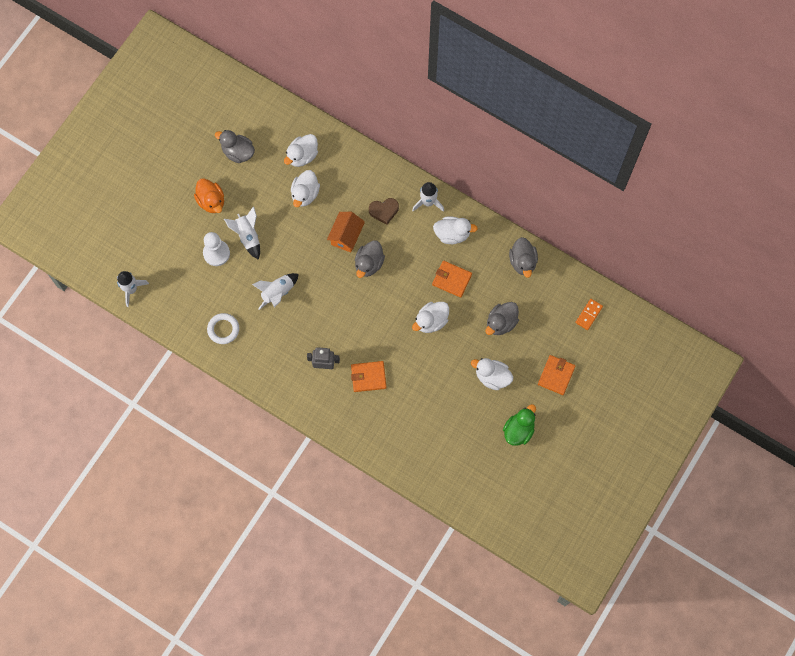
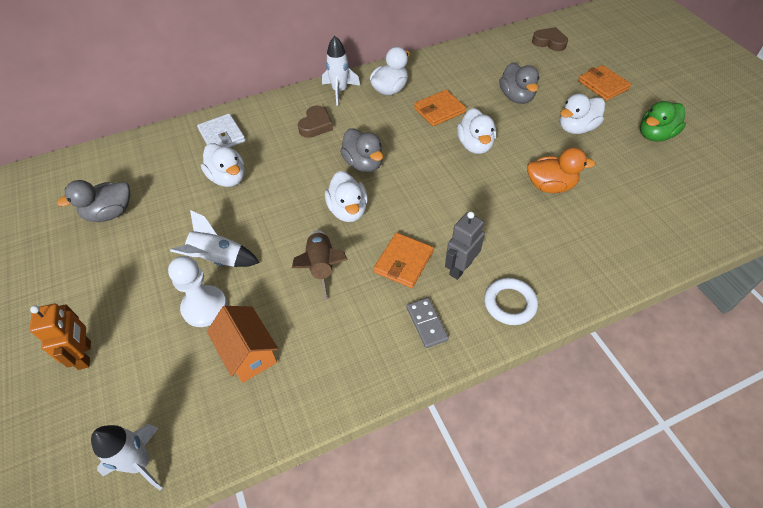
camera: 55 degrees left, 20 degrees down
(158, 220) = (85, 355): none -> orange robot
(211, 201) = (133, 274): orange duck -> orange duck (550, 186)
(223, 329) = (318, 362): white ring -> white ring (510, 303)
(277, 367) = (426, 323): none -> grey domino
(278, 293) = (321, 267): white rocket -> brown rocket
(302, 156) = (184, 159): white duck -> white duck (348, 210)
(336, 161) = (222, 136): none -> white wallet
(346, 236) = (313, 167): orange house -> orange house (248, 353)
(368, 377) = (508, 231): orange wallet -> orange wallet (403, 262)
(518, 430) = (655, 135): green duck -> green duck turned 105 degrees counterclockwise
(522, 262) = (461, 58): grey duck -> none
(588, 314) = (549, 42): orange domino -> brown heart

